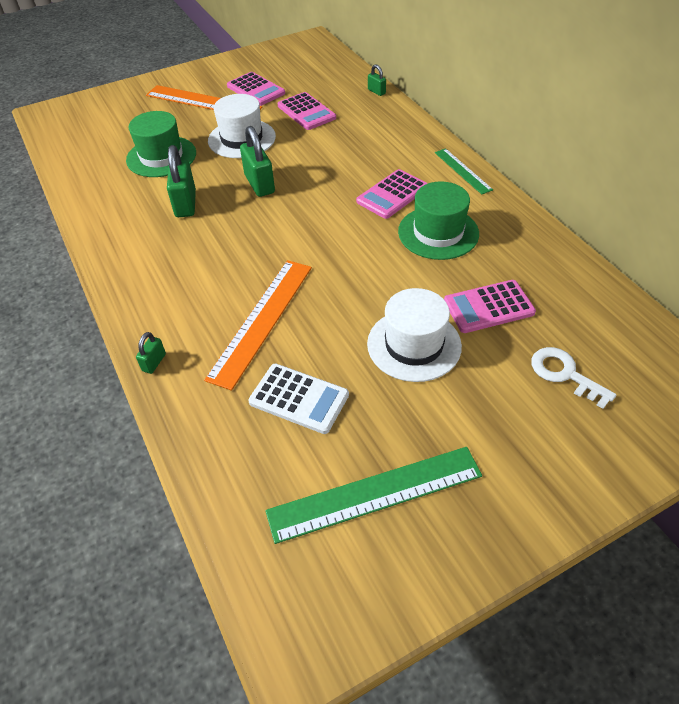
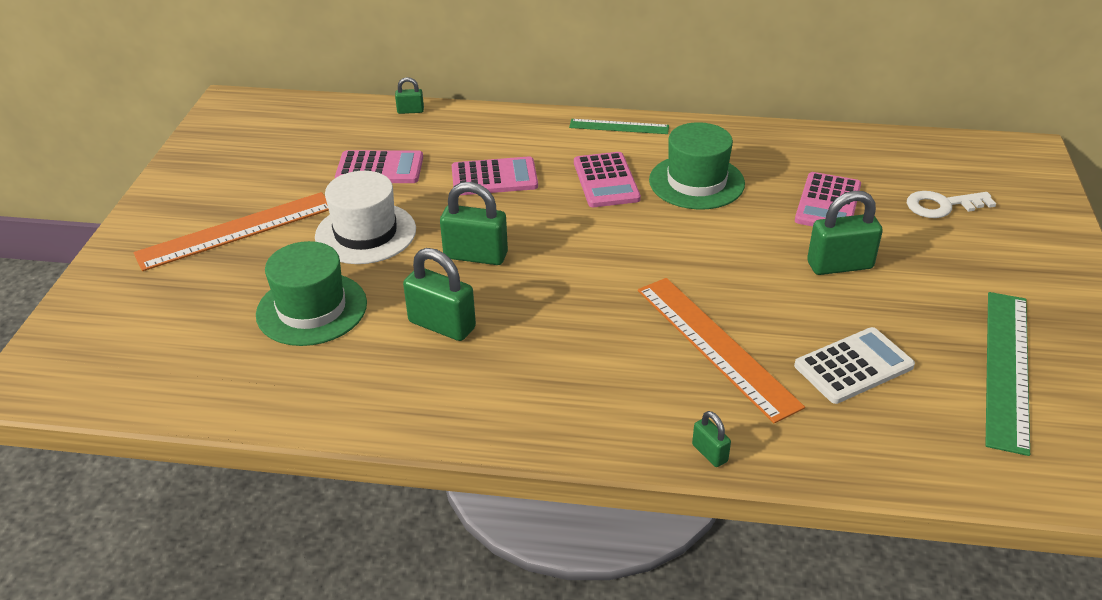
camera: 55 degrees left, 10 degrees down
(256, 90) = (275, 183): pink calculator -> pink calculator (494, 178)
(414, 345) = (839, 265): white hat -> green padlock

